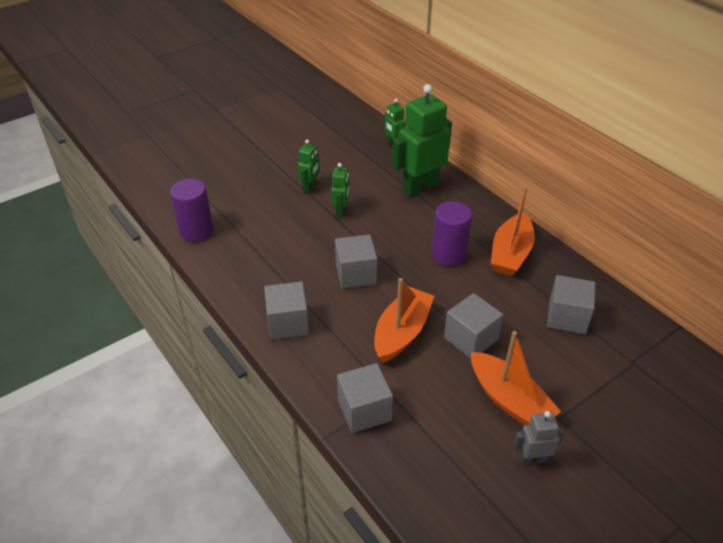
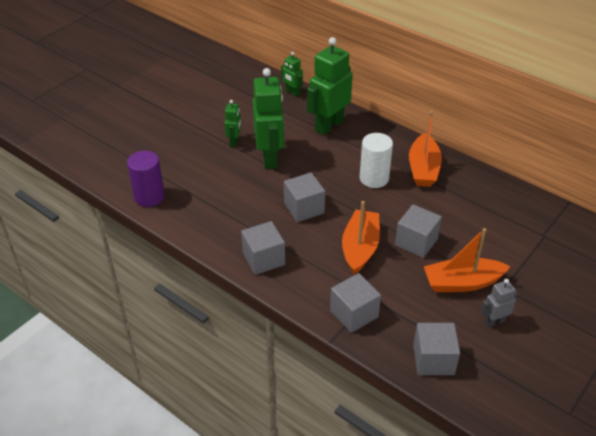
camera: 15 degrees left, 0 degrees up
(341, 211) = (270, 158): green robot -> green robot, size x2.02
(448, 255) = (374, 178): purple cylinder -> white cylinder
(509, 400) = (462, 283): orange boat -> orange boat turned 135 degrees clockwise
(567, 317) = (484, 211): grey cube -> grey cube (433, 360)

